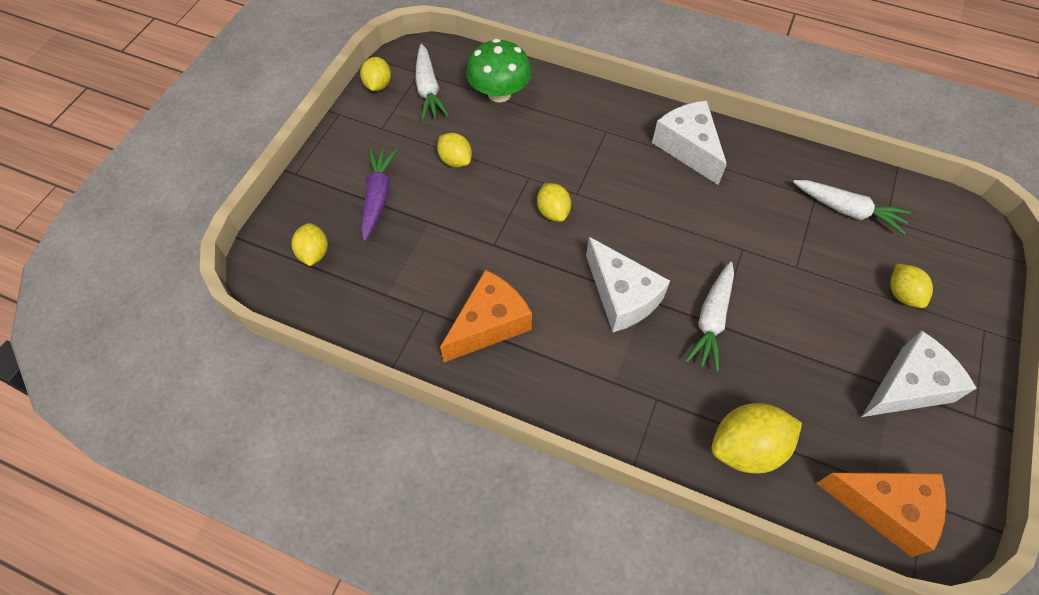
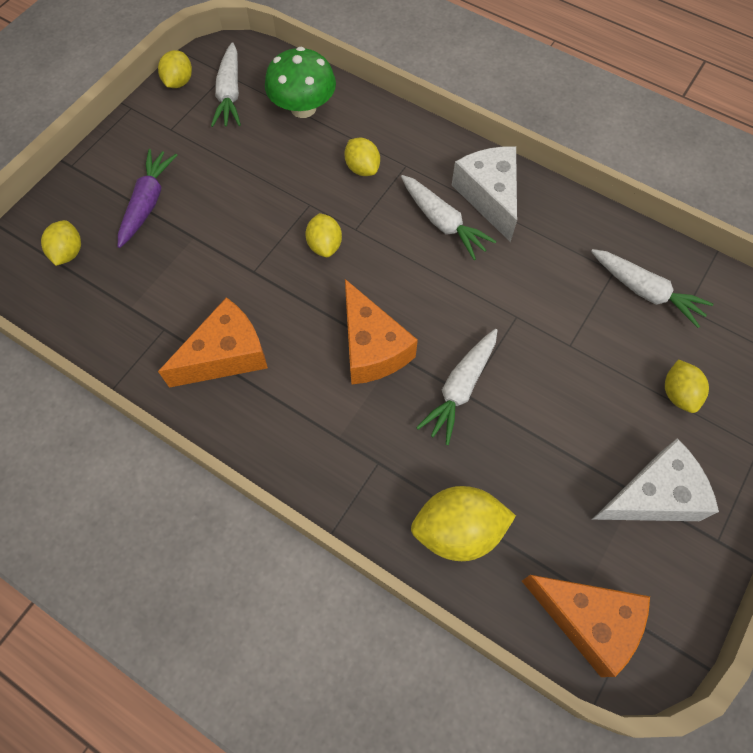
camera: 10 degrees right, 5 degrees up
(455, 160) = (237, 175): yellow lemon -> yellow lemon (362, 168)
(621, 296) = (372, 348): white cheese -> orange cheese
(653, 176) = (443, 222): none -> white carrot

